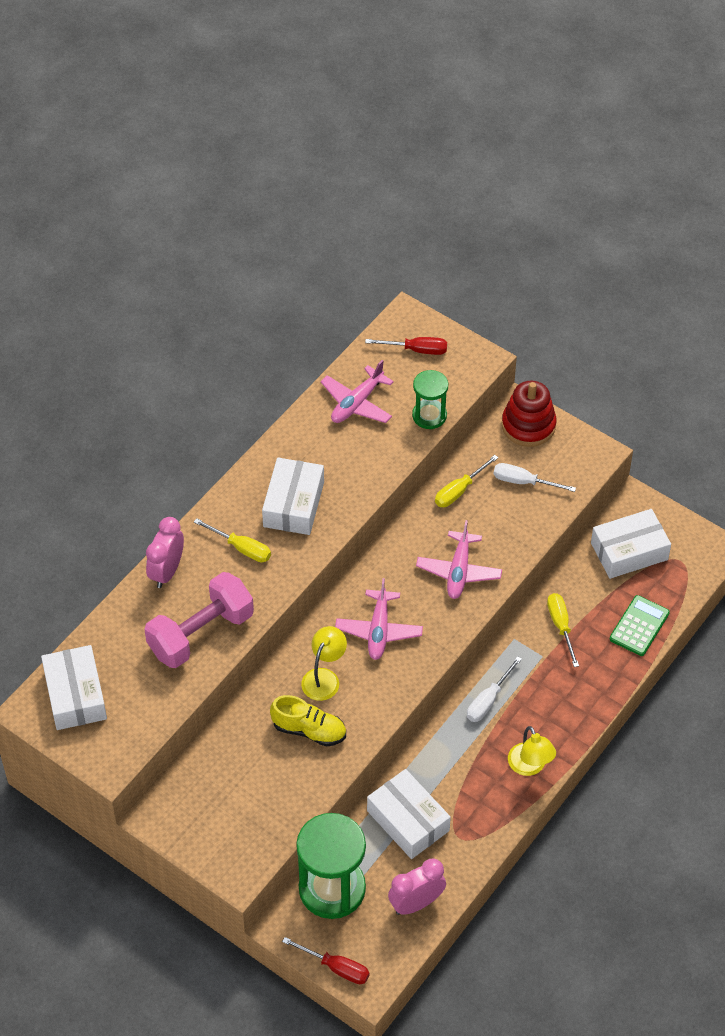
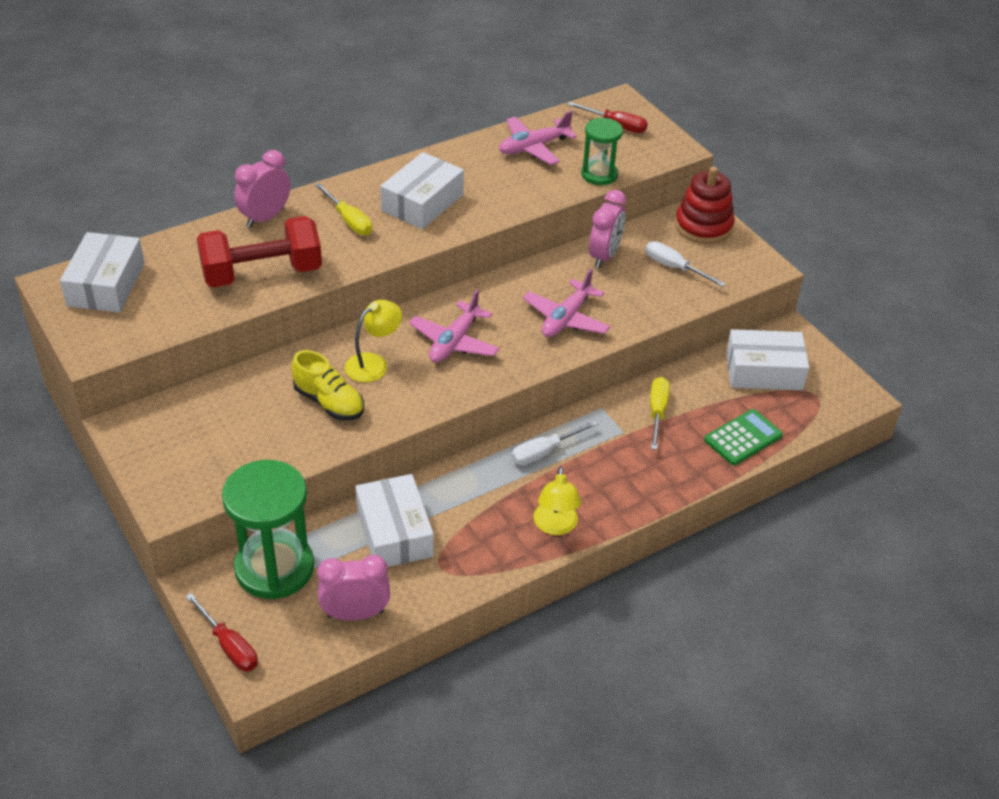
camera: 20 degrees right, 10 degrees down
(201, 633) = (262, 273): pink dumbbell -> red dumbbell
(459, 490) = (604, 256): yellow screwdriver -> pink clock

